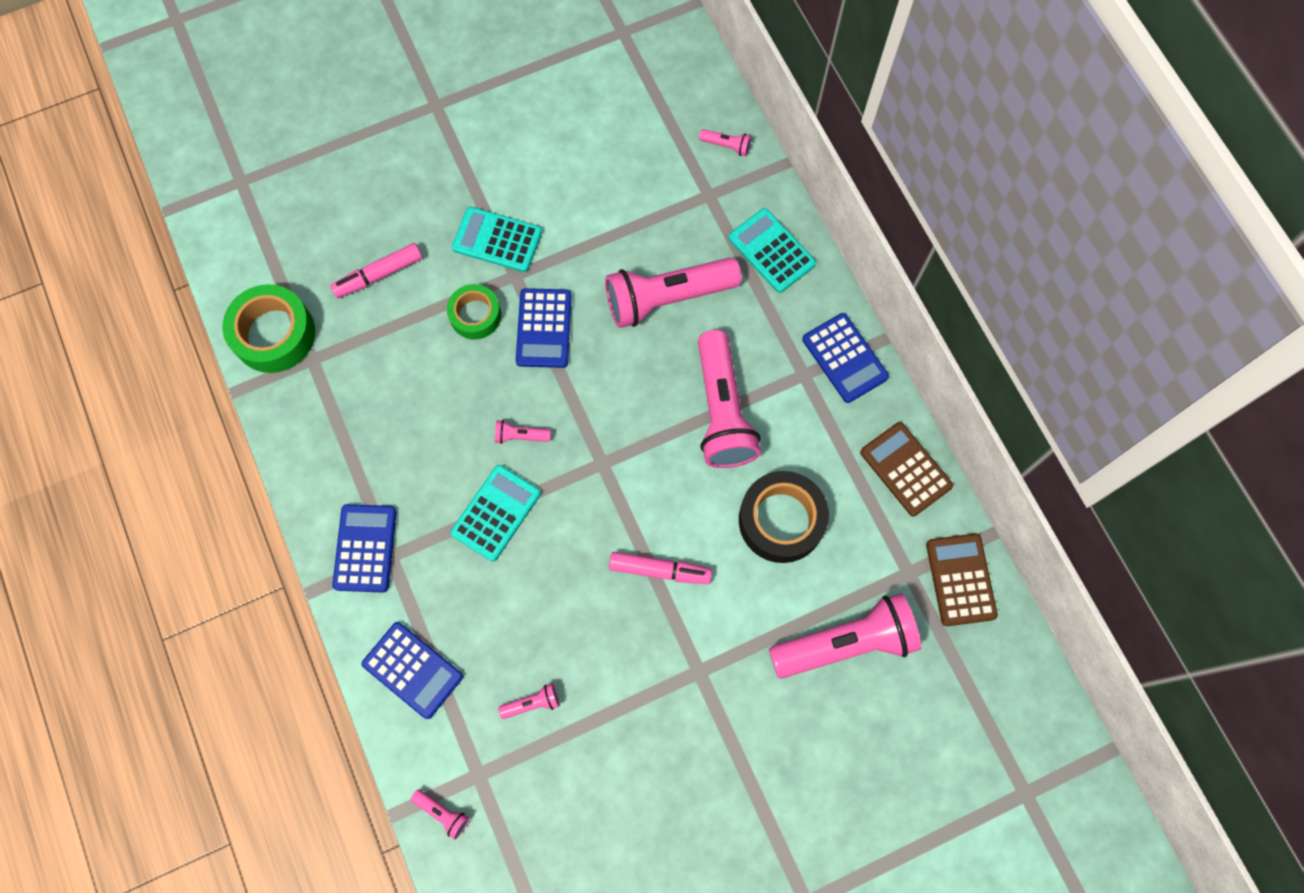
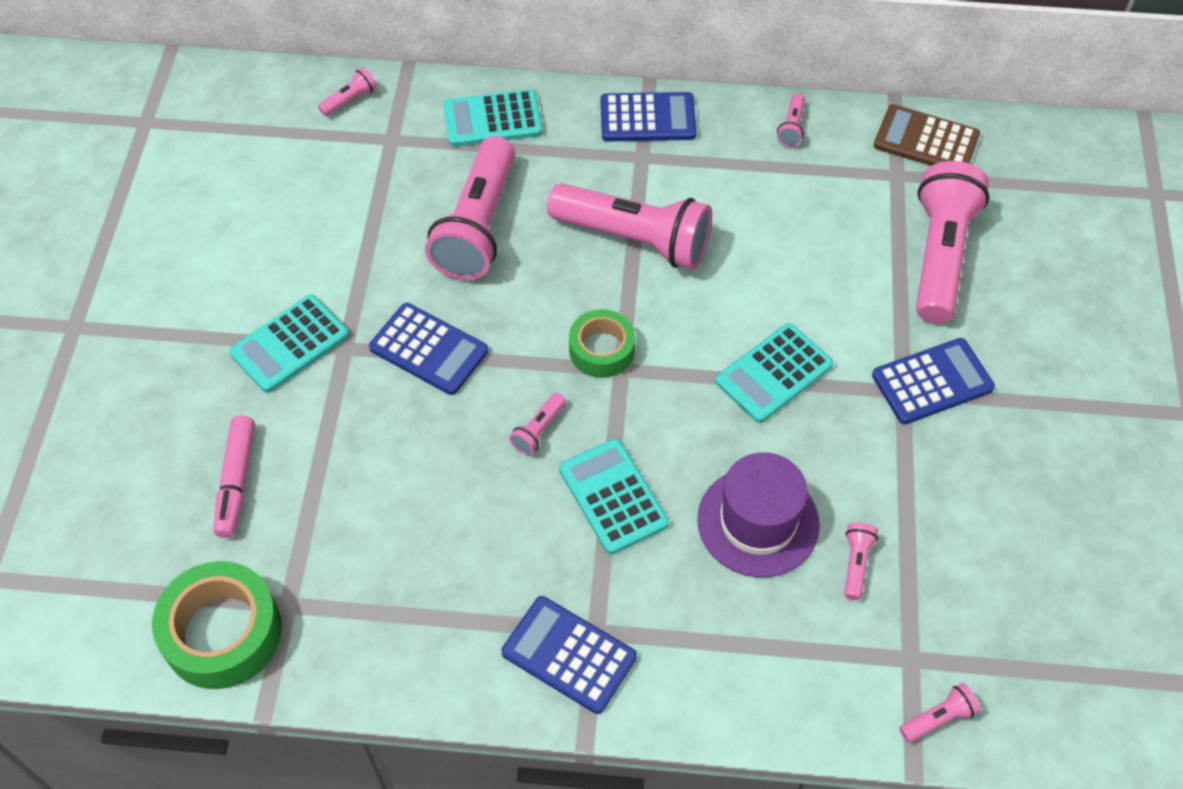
camera: 60 degrees left, 15 degrees down
(412, 670) = (749, 671): blue calculator -> blue calculator (932, 382)
(475, 315) = (363, 407): green tape -> green tape (601, 350)
(529, 620) = (758, 522): none -> purple hat
(660, 570) = (774, 373): pink marker -> turquoise calculator
(781, 520) = (783, 247): black tape -> none
(906, 469) = (792, 127): brown calculator -> pink flashlight

